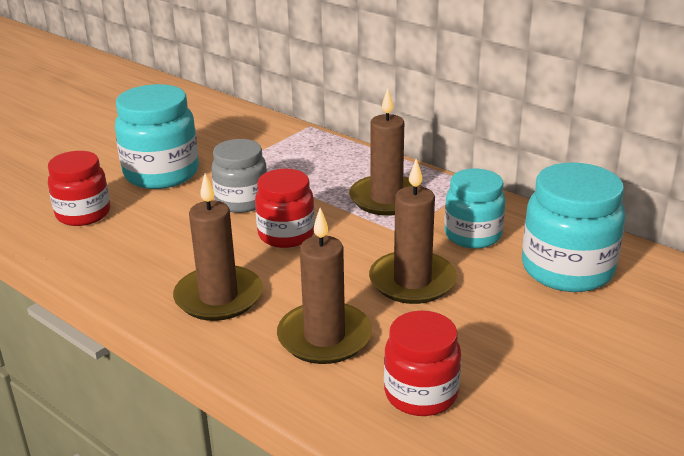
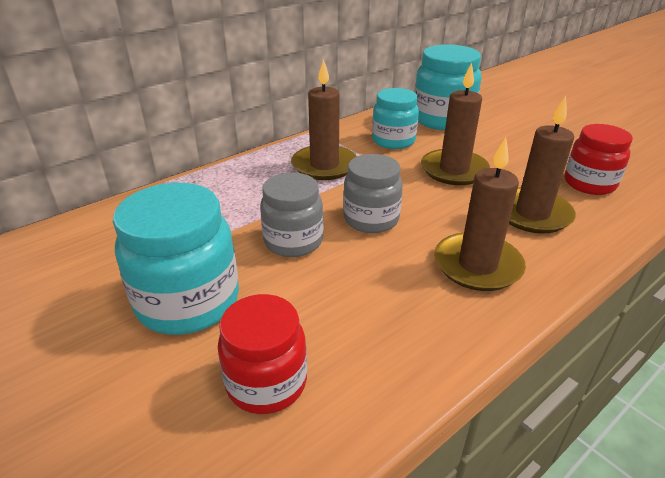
camera: 80 degrees left, 5 degrees up
(286, 235) = (371, 219): red jar -> grey jar

